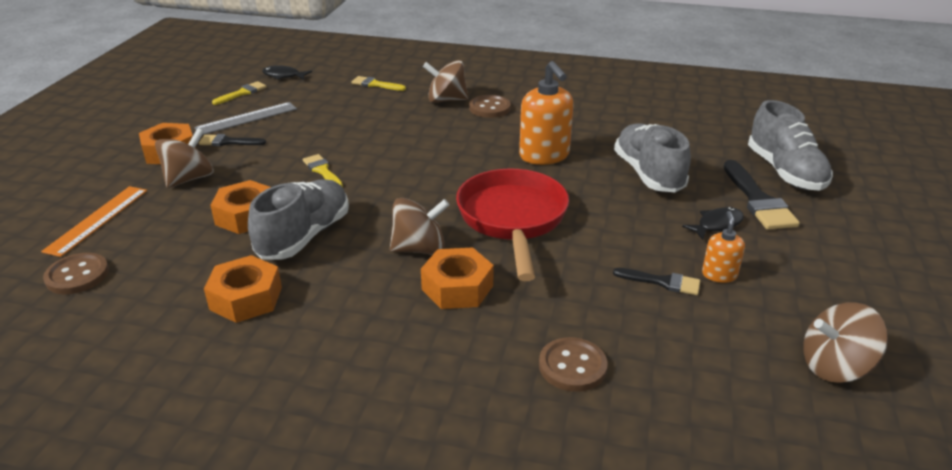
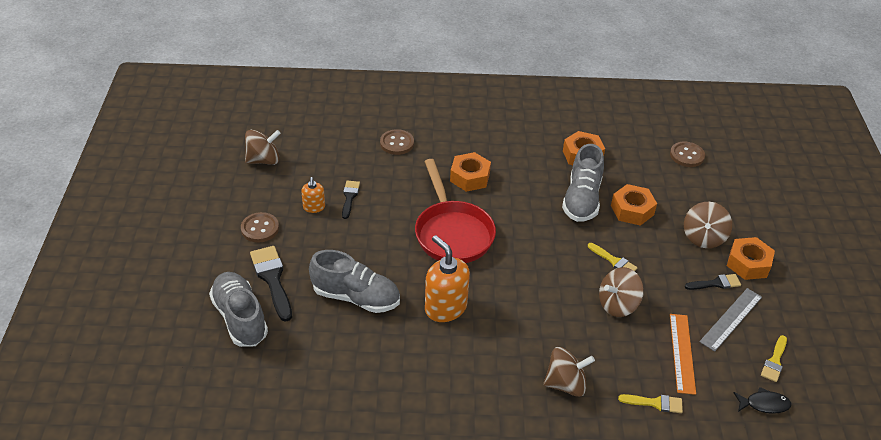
camera: 165 degrees right, 10 degrees up
(97, 220) = (722, 193): orange ruler -> orange ruler (682, 353)
(419, 249) = (504, 200): brown spinning top -> brown spinning top (617, 305)
(489, 108) = (516, 376): brown button -> brown button (260, 228)
(648, 174) = (356, 297): grey shoe -> grey shoe turned 45 degrees counterclockwise
(662, 282) = (349, 197): black brush -> black brush turned 90 degrees clockwise
(717, 224) = (308, 249): black fish -> none

